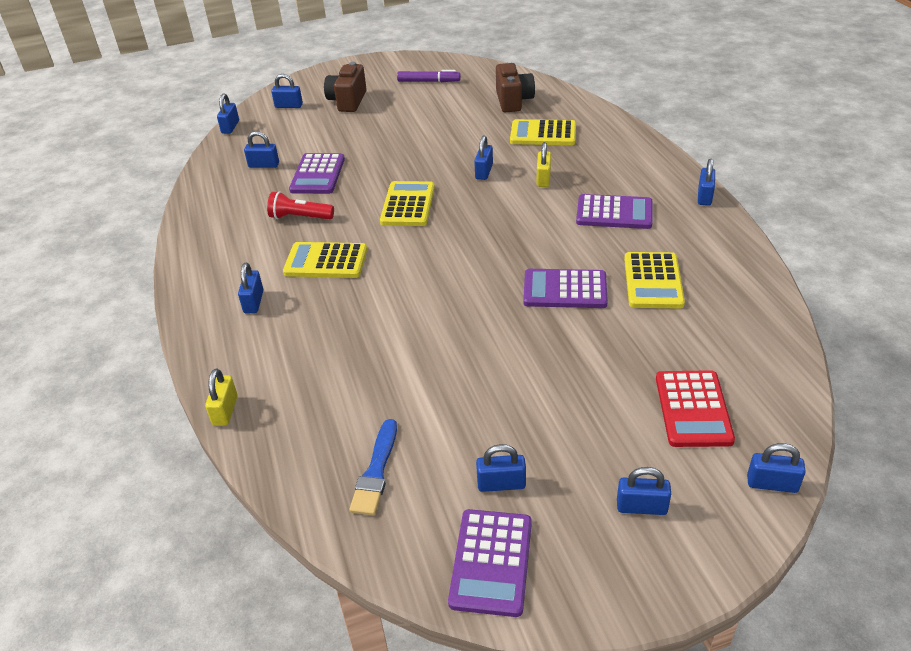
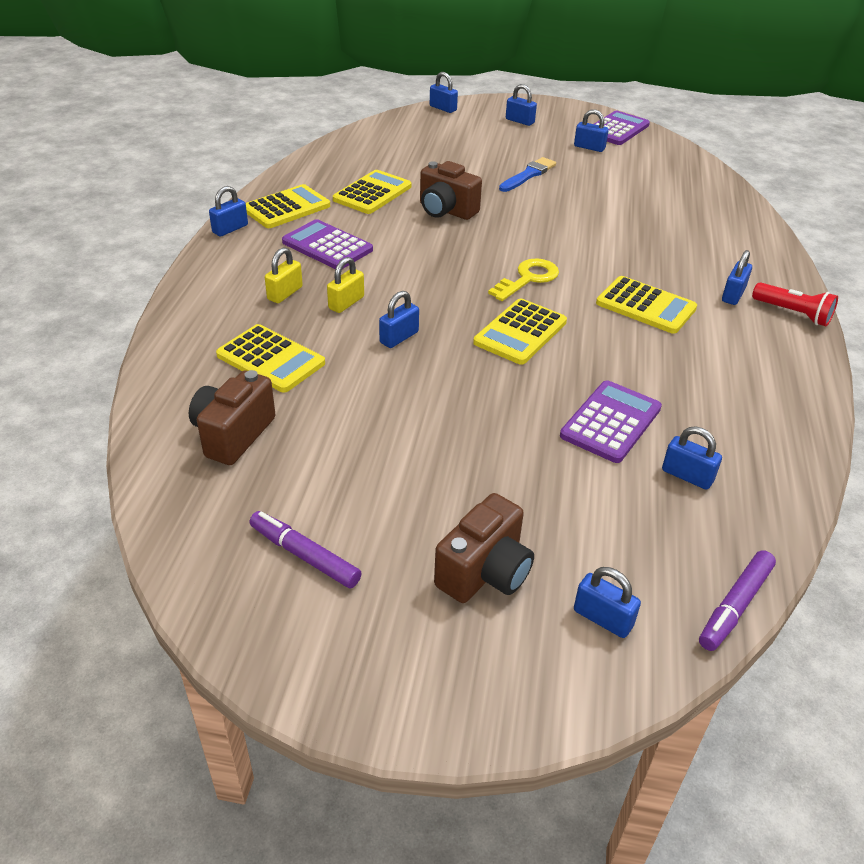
camera: 155 degrees left, 0 degrees up
(225, 410) = (768, 229): yellow padlock -> yellow padlock (285, 293)
(230, 127) = (735, 606): blue padlock -> purple marker
(300, 217) = (658, 367): red flashlight -> red flashlight (793, 313)
(376, 471) = (664, 172): blue brush -> blue brush (528, 175)
(433, 248) = (528, 279): none -> yellow key
(565, 290) = (446, 211): purple calculator -> brown camera
(693, 409) = (443, 137): red calculator -> none
(697, 233) = (286, 208): none -> yellow calculator

